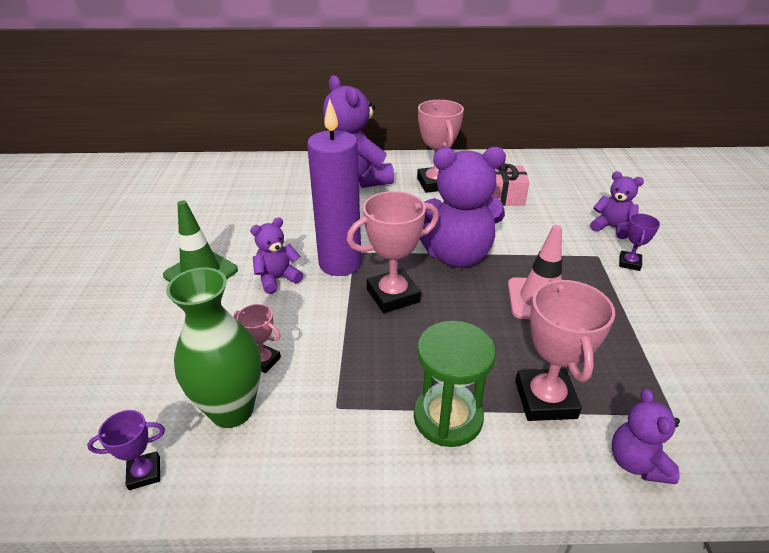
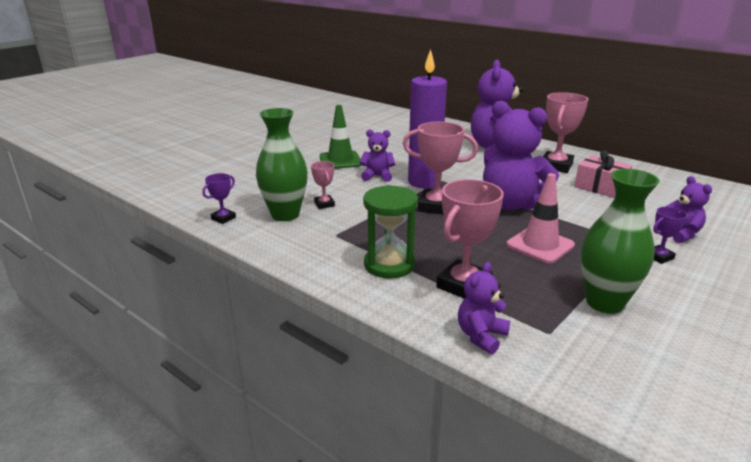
camera: 40 degrees right, 10 degrees down
(144, 473) = (223, 218): purple trophy -> purple trophy turned 75 degrees counterclockwise
(660, 344) = (604, 302): none -> green vase

